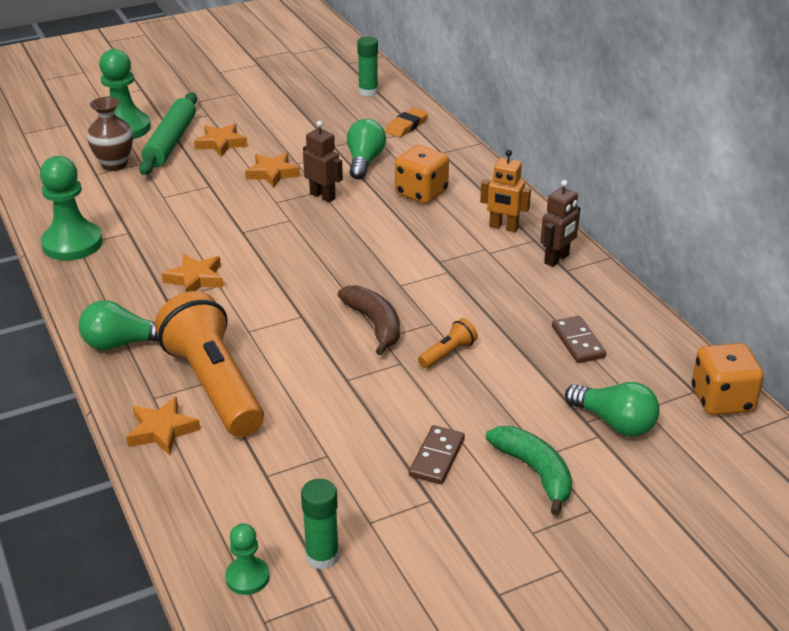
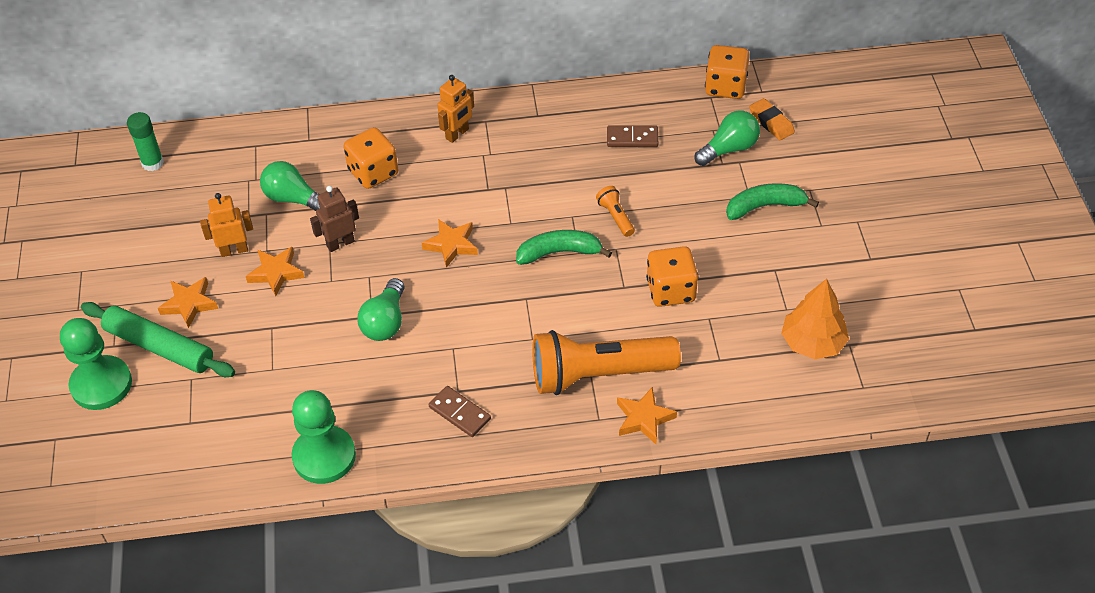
camera: 70 degrees left, 15 degrees up
(114, 164) = (180, 403): brown vase -> none
(122, 343) = (513, 433): green light bulb -> green light bulb (385, 322)
(195, 279) = (435, 364): orange star -> orange star (451, 245)
(247, 577) = (820, 389): green pawn -> none
(289, 148) = (234, 250): none -> orange robot
(322, 556) = (812, 343): green glue stick -> orange tree
(356, 416) = (670, 290): none -> orange dice
(374, 324) = (559, 252): brown banana -> green banana
(406, 126) = (243, 151): orange eraser -> orange eraser (771, 122)
(436, 457) = (732, 255): brown domino -> brown domino (459, 413)
(557, 259) = (520, 116): brown robot -> none

